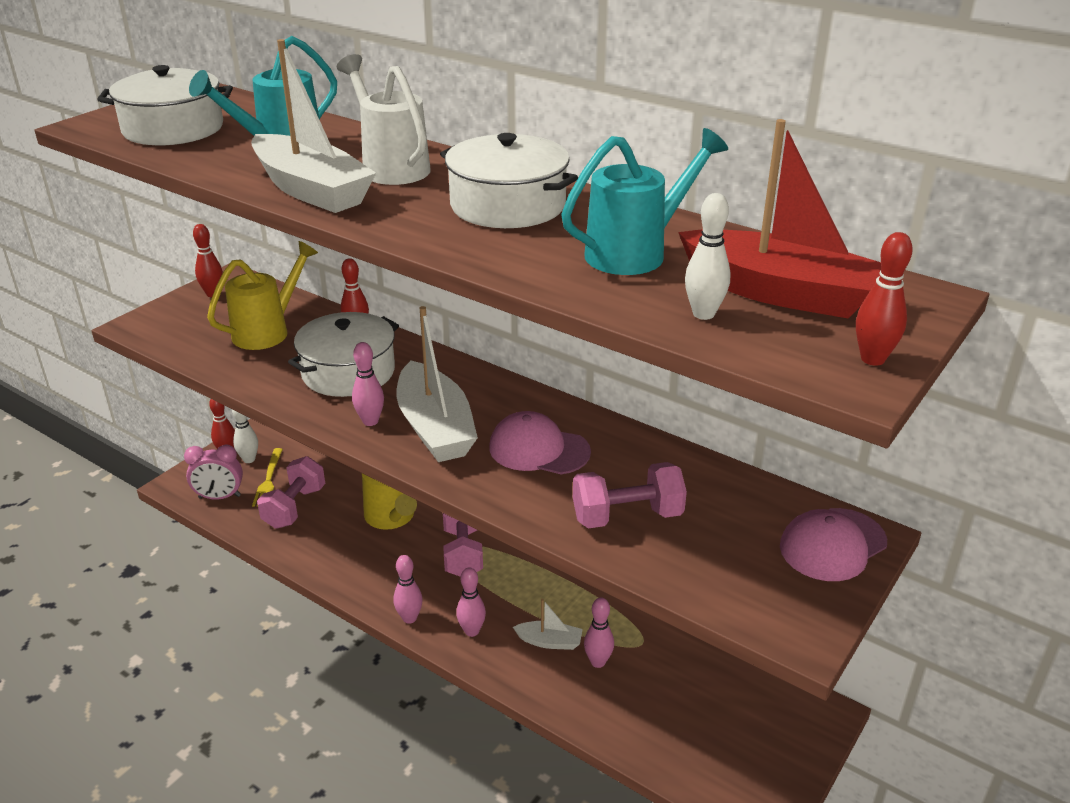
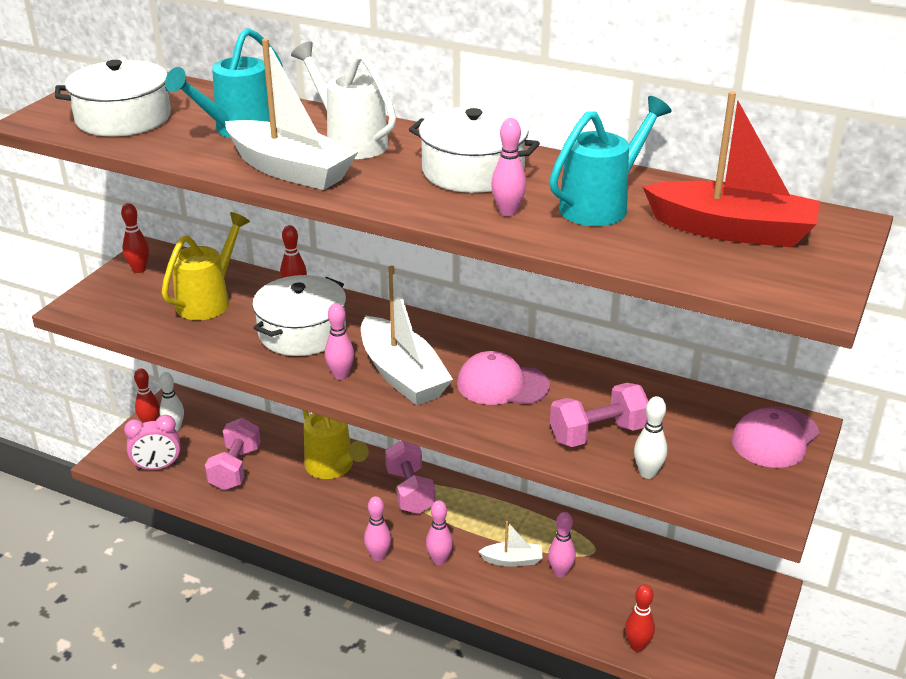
camera: 10 degrees left, 0 degrees up
(268, 480) = (201, 446): yellow fork -> none
(525, 251) = (508, 212): none -> pink bowling pin
(703, 314) = (678, 254): white bowling pin -> white bowling pin (647, 473)
(872, 359) = (823, 279): red bowling pin -> red bowling pin (637, 646)

